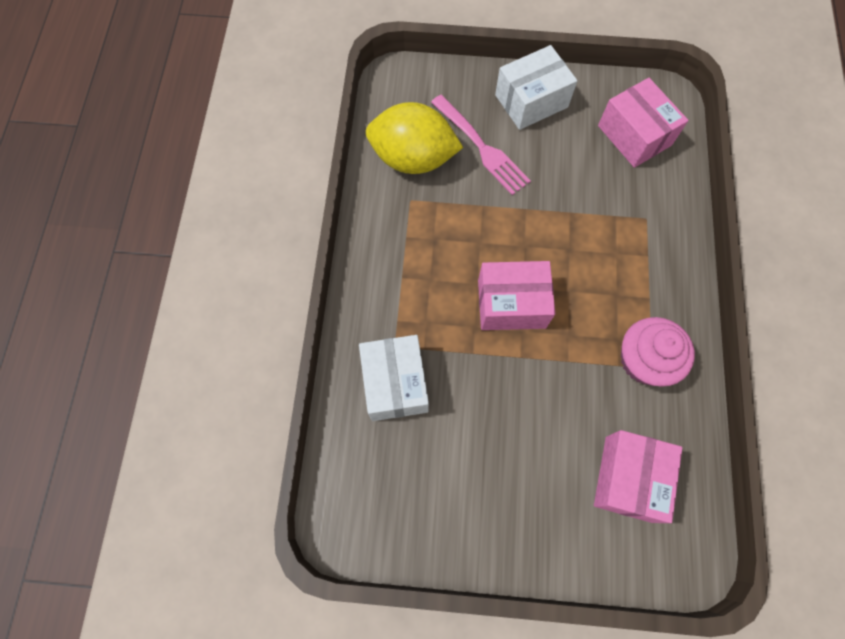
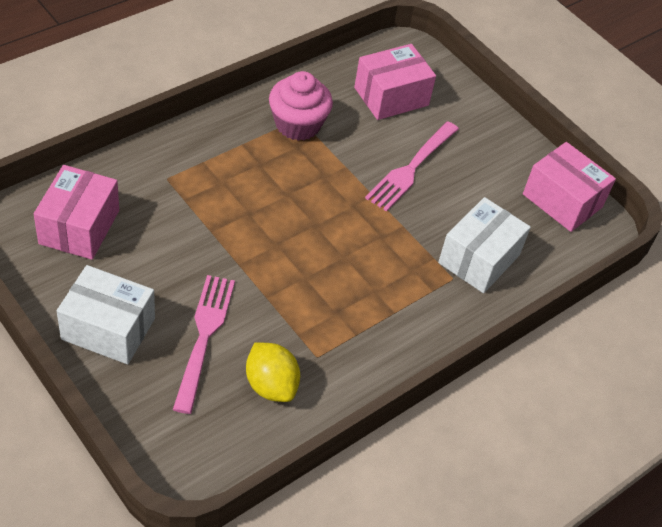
camera: 140 degrees left, 20 degrees down
(413, 158) = (271, 385): yellow lemon -> yellow lemon, size x0.63
(511, 304) = (337, 224): pink box -> pink box (562, 201)
(528, 417) = (411, 167): none -> pink fork

